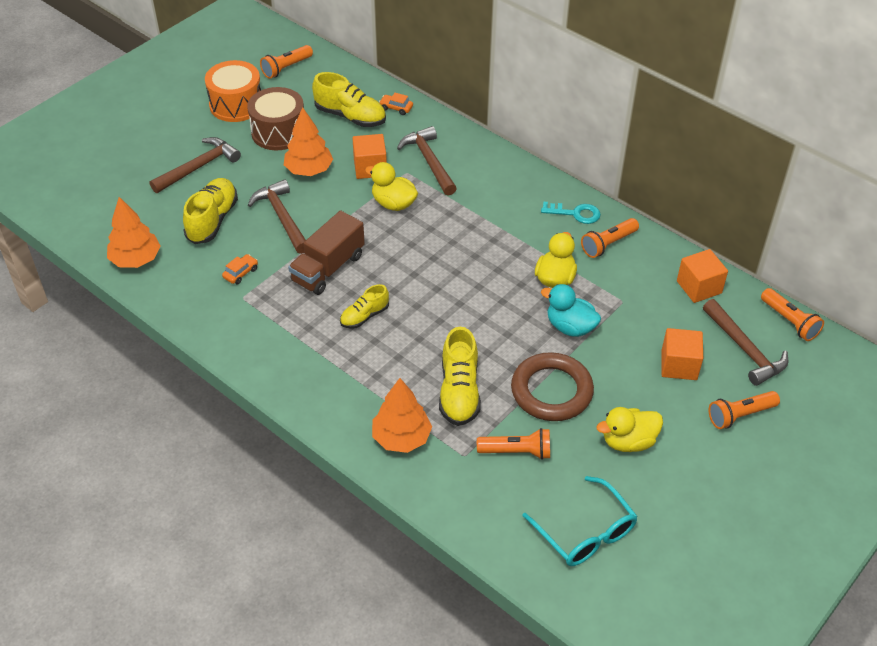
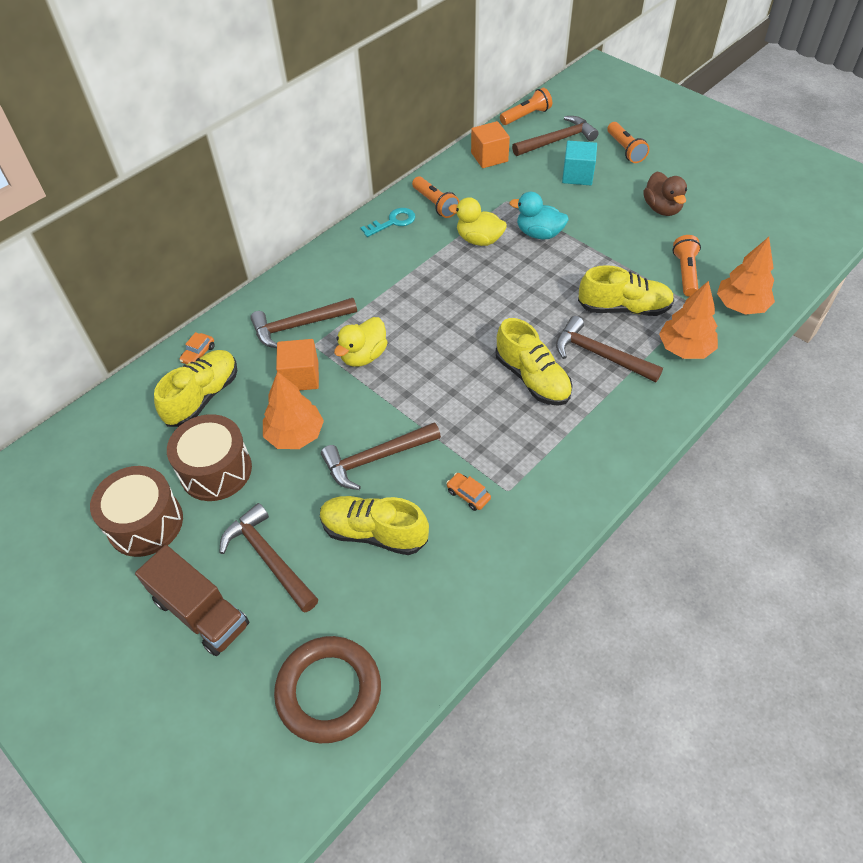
camera: 85 degrees left, 5 degrees up
(136, 259) = (442, 617): orange tree -> orange tree (741, 306)
(236, 104) = (145, 523): orange drum -> brown drum
(286, 68) = (83, 468): orange flashlight -> none
(328, 268) = (462, 411): brown truck -> brown truck (201, 612)
(364, 316) = (532, 378): yellow shoe -> yellow shoe, size x1.65
(393, 368) = (600, 355): none -> brown hammer
(551, 391) = (615, 249): brown ring -> brown ring (329, 691)
(570, 327) = (539, 233): turquoise duck -> turquoise duck turned 75 degrees clockwise
(575, 213) = (393, 222): turquoise key -> turquoise key turned 45 degrees clockwise
(585, 532) = (757, 237): turquoise glasses -> none
(628, 441) = (662, 208): yellow duck -> brown duck
(679, 365) = (577, 175): orange cube -> turquoise cube

